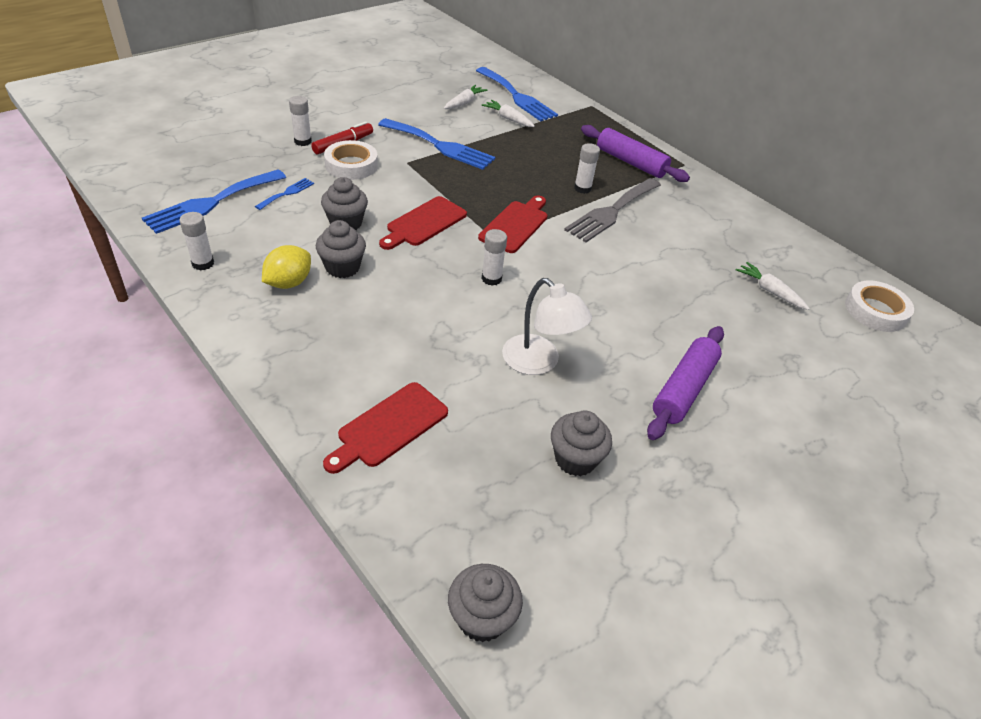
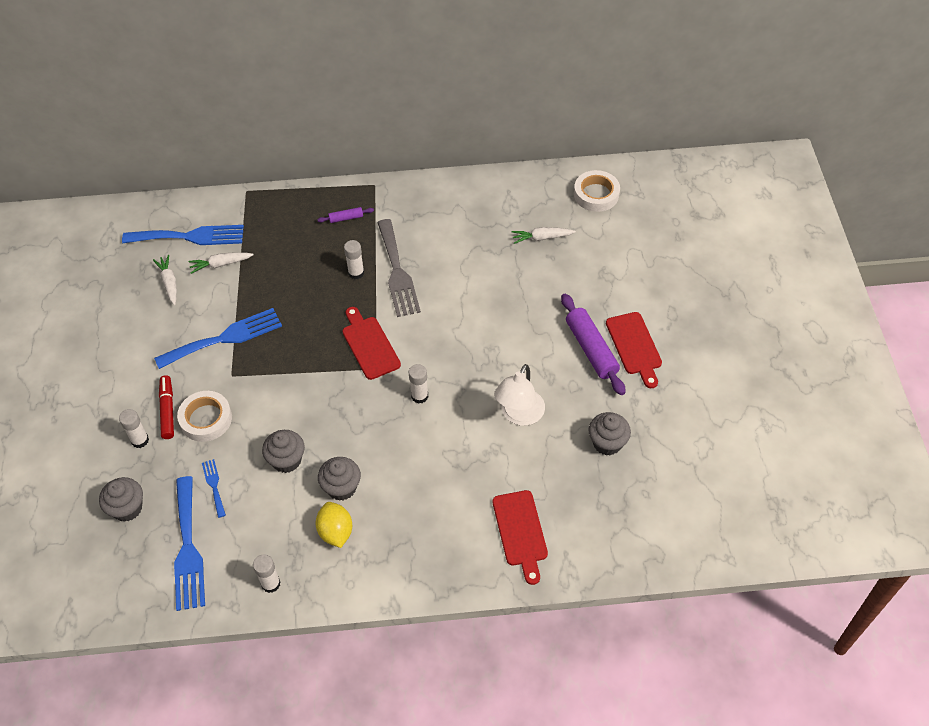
camera: 50 degrees left, 10 degrees up
(424, 223) = (324, 405): red cutting board -> red cutting board (634, 346)
(482, 617) = (680, 551): grey cupcake -> grey cupcake (127, 508)
(539, 362) = (519, 415): white lamp -> white lamp turned 120 degrees clockwise
(630, 162) = (346, 218): purple rolling pin -> purple rolling pin, size x0.48

